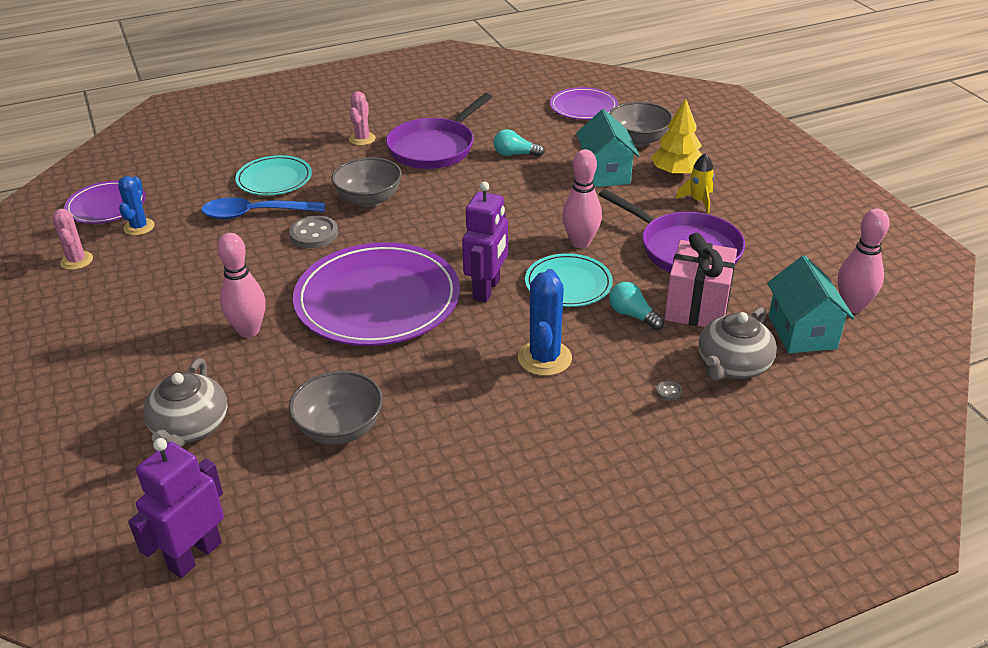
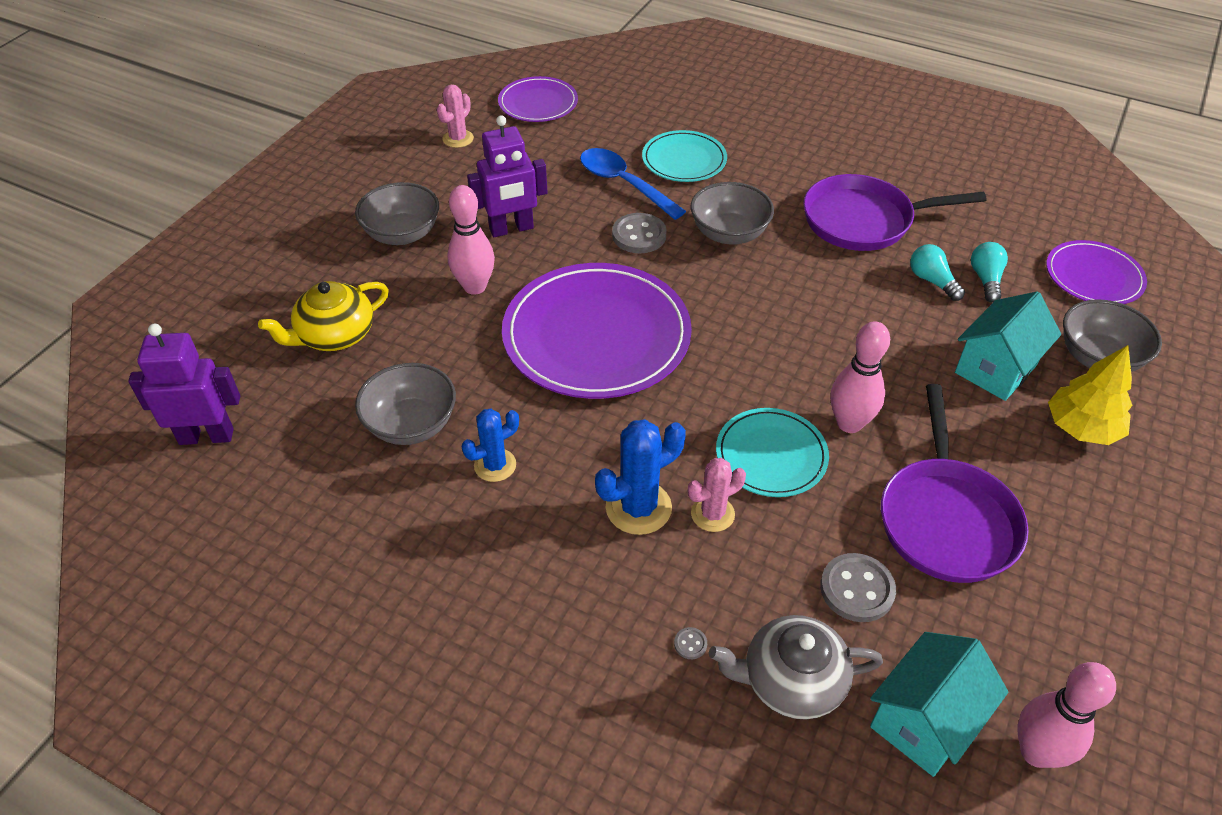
camera: 50 degrees right, 10 degrees up
(135, 339) = (402, 234): none -> grey bowl
(139, 227) = (532, 138): blue cactus -> blue cactus (495, 465)
(190, 427) = (335, 335): grey teapot -> yellow teapot
(362, 139) = (812, 167): pink cactus -> pink cactus (712, 514)
(487, 289) = (693, 400): purple robot -> purple robot (511, 229)
(632, 315) = (779, 539): turquoise light bulb -> turquoise light bulb (985, 279)
(697, 307) = (857, 589): pink gift -> grey button
(698, 201) = (1053, 479): yellow rocket -> none

